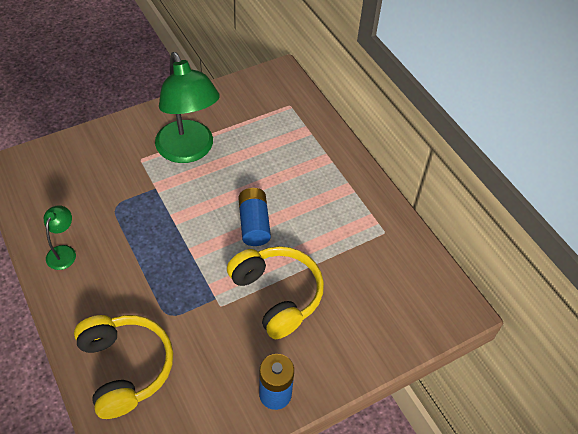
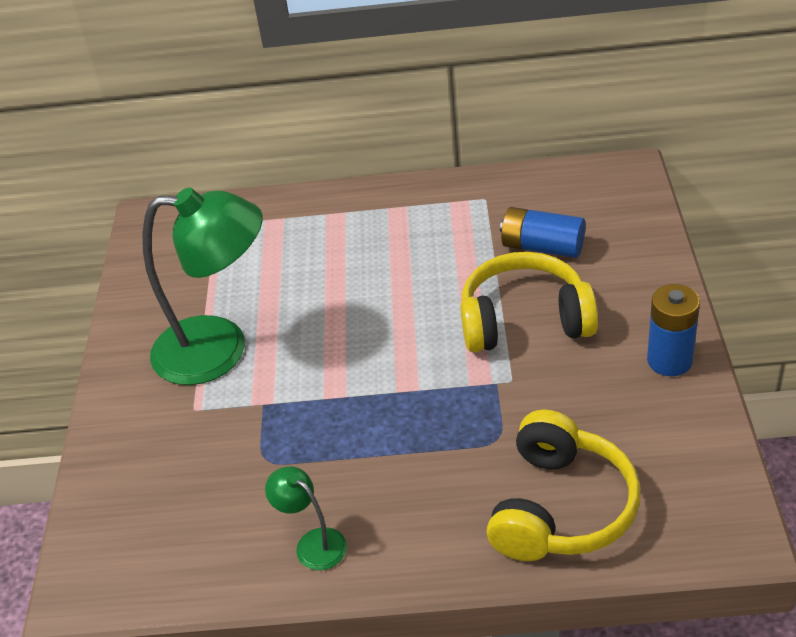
camera: 55 degrees left, 10 degrees down
(125, 368) = (561, 507): yellow headphones -> yellow headphones turned 105 degrees clockwise
(254, 224) = (397, 313): blue battery -> blue battery (542, 247)

